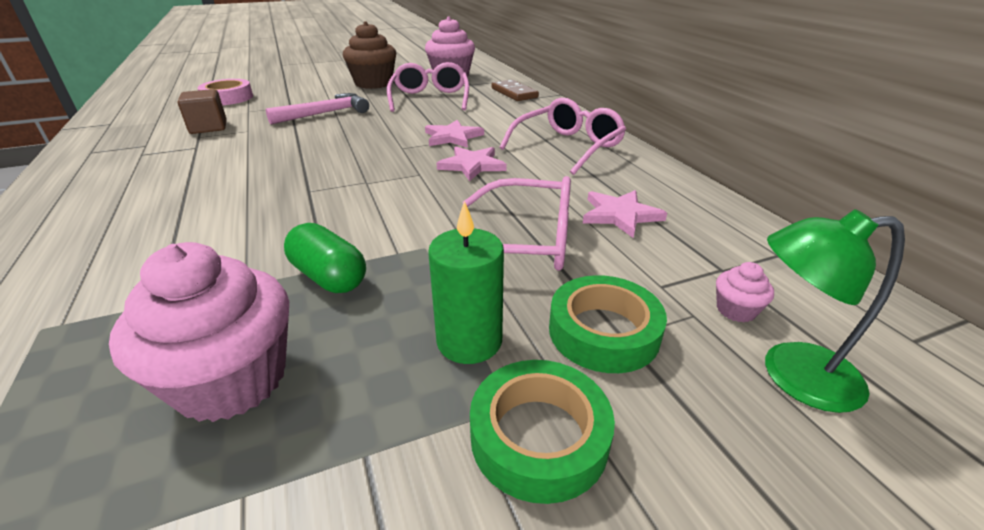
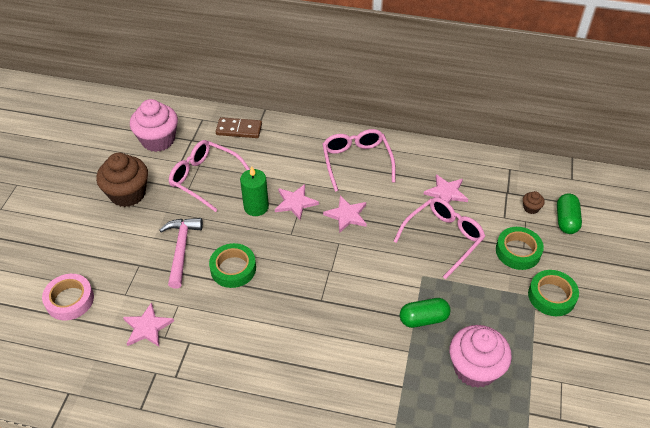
camera: 55 degrees left, 15 degrees up
(208, 127) = (147, 327): brown cube -> pink star
(319, 137) = (233, 269): none -> green tape
(469, 341) = (498, 291): green candle -> green candle (256, 207)
(736, 310) = (531, 208): pink cupcake -> brown cupcake
(792, 375) = (566, 220): green lamp -> green capsule

